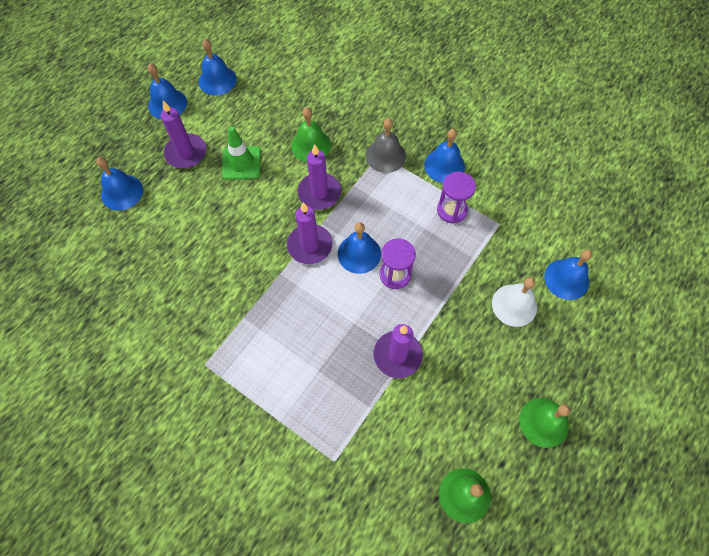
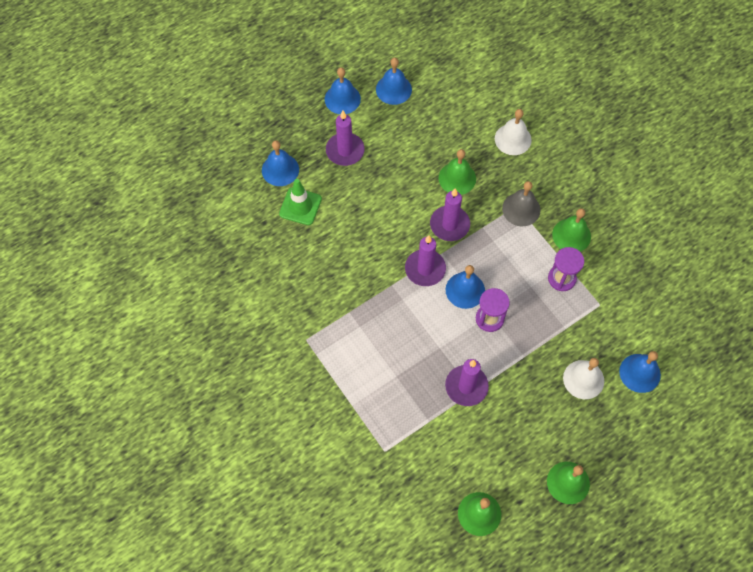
camera: 20 degrees right, 0 degrees up
(241, 163) = (390, 175): green traffic cone -> green traffic cone (300, 206)
(352, 92) = (513, 139): none -> white bell
(444, 165) = (571, 235): blue bell -> green bell

